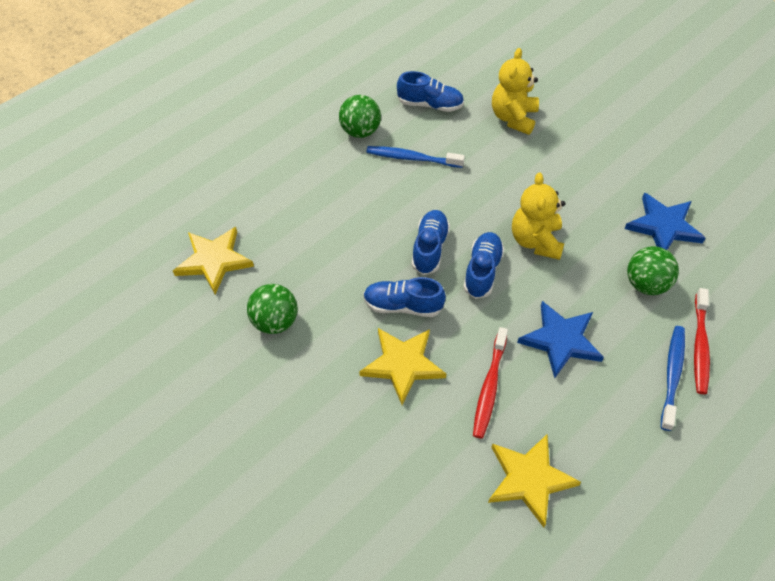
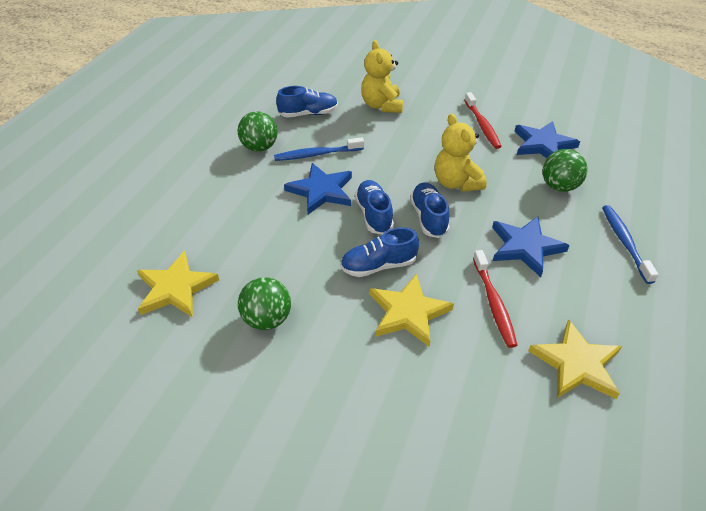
camera: 25 degrees left, 10 degrees down
(393, 203) = (321, 191): none -> blue star
(700, 346) = (628, 215): red toothbrush -> red toothbrush (482, 125)

